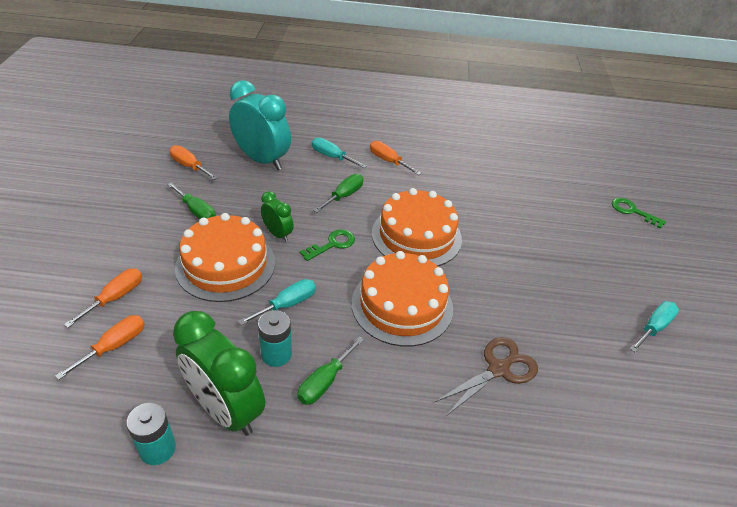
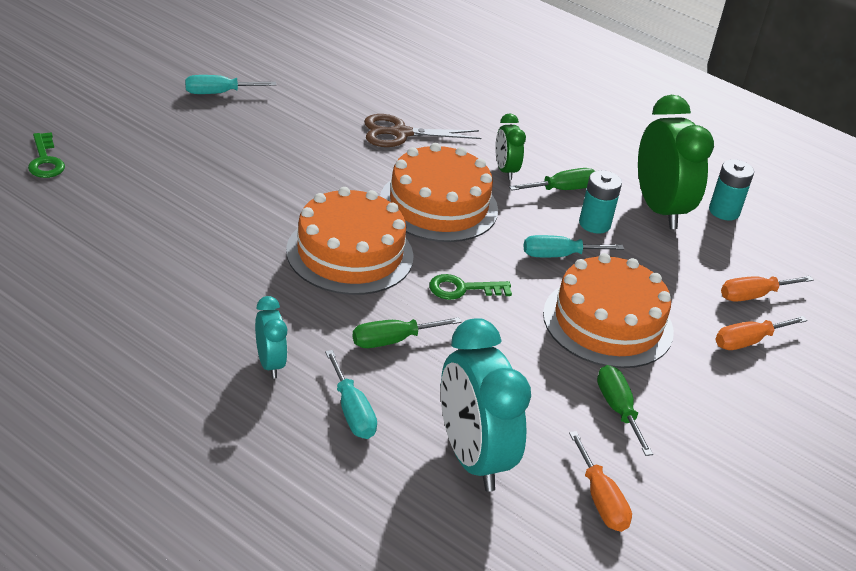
camera: 150 degrees left, 5 degrees down
(278, 234) = (522, 330): green clock -> green clock (505, 170)
(388, 161) = (270, 363): orange screwdriver -> turquoise clock

